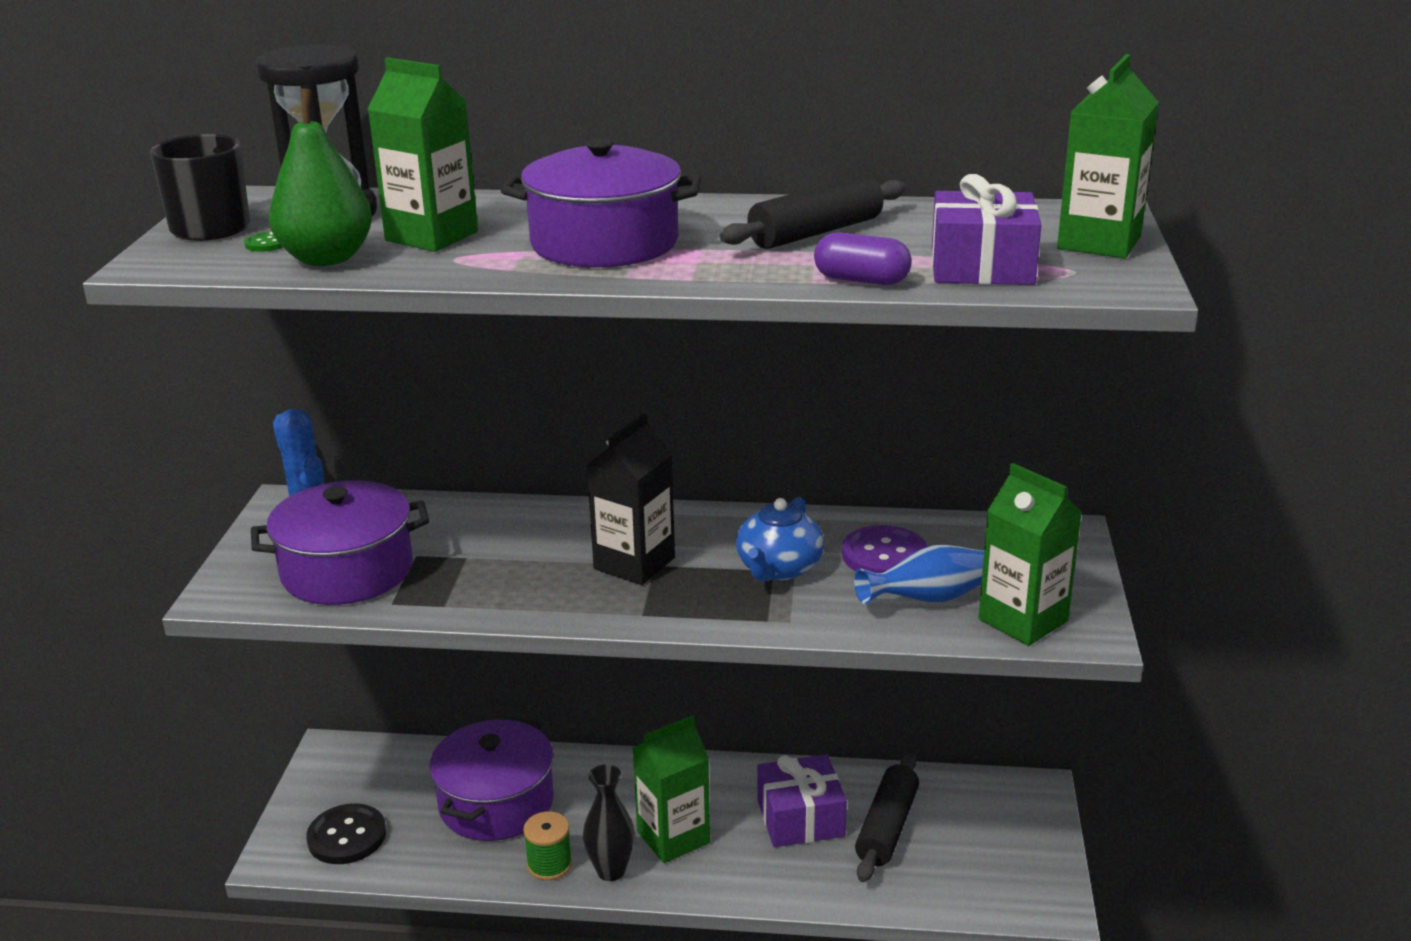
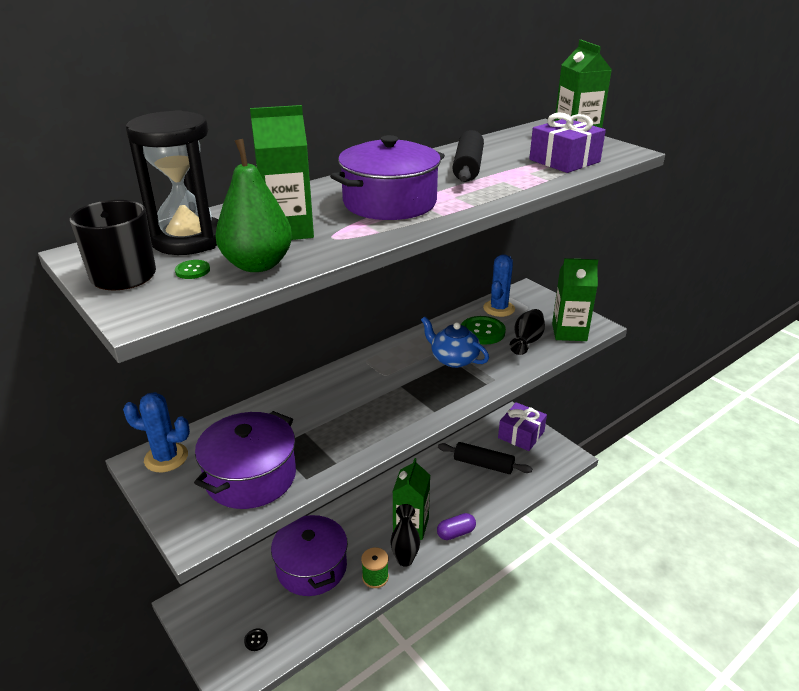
camera: 45 degrees left, 5 degrees up
(347, 836) = (256, 640): black button -> black button, size x0.45
(634, 563) = (391, 390): black carton -> none
(778, 568) = (453, 359): blue teapot -> blue teapot turned 150 degrees clockwise
(800, 818) = (448, 482): purple gift -> purple gift (521, 435)
(861, 280) = (539, 181): purple capsule -> purple capsule (456, 533)
(884, 555) = (482, 332): purple button -> green button
(886, 827) = (483, 464): black rolling pin -> black rolling pin turned 45 degrees counterclockwise
(928, 599) = (526, 341): blue vase -> black vase
(969, 537) = (499, 308): none -> blue cactus

